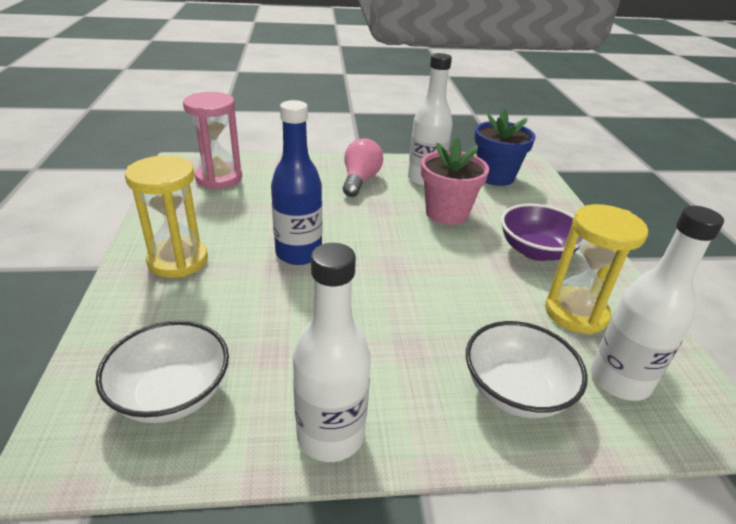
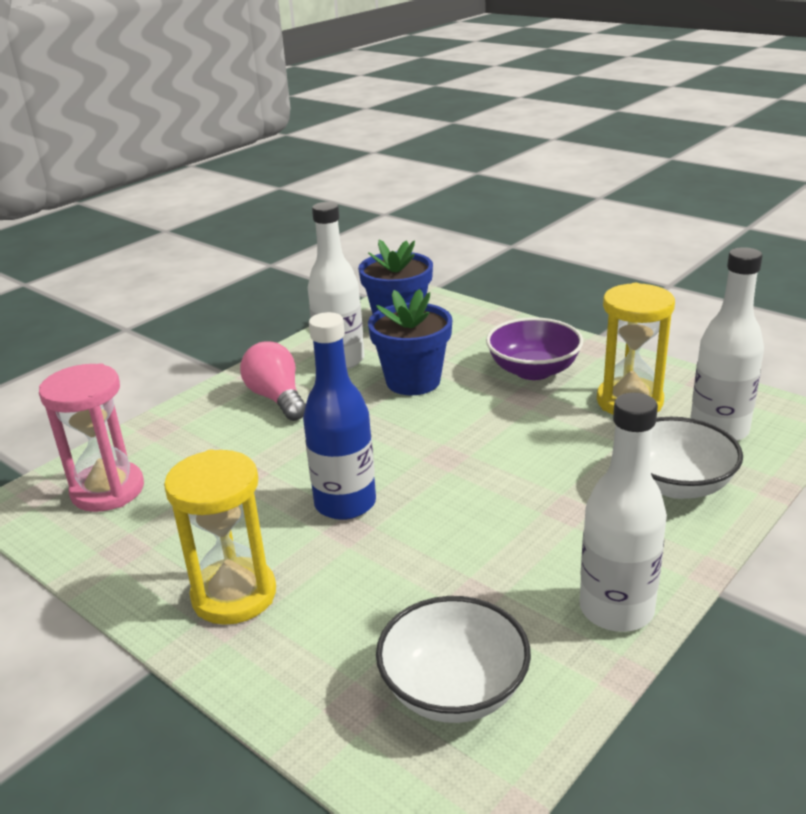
camera: 40 degrees left, 5 degrees down
(447, 213) = (413, 381): pink flower pot -> blue flower pot

